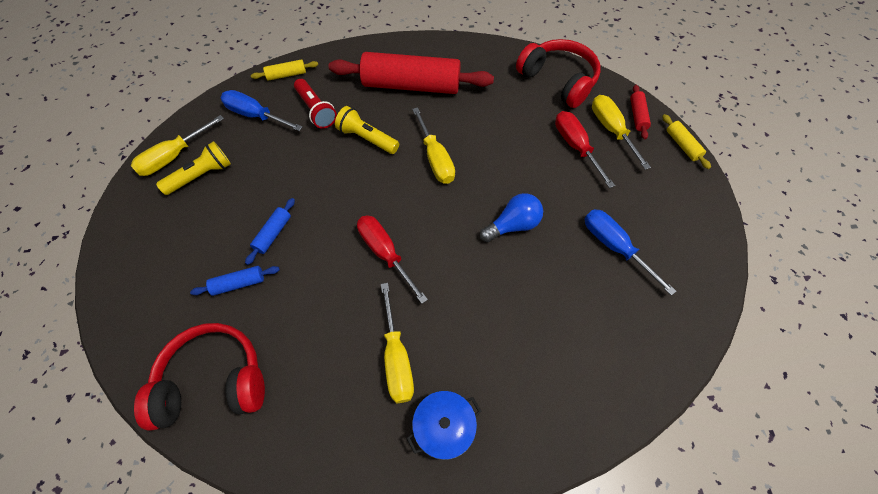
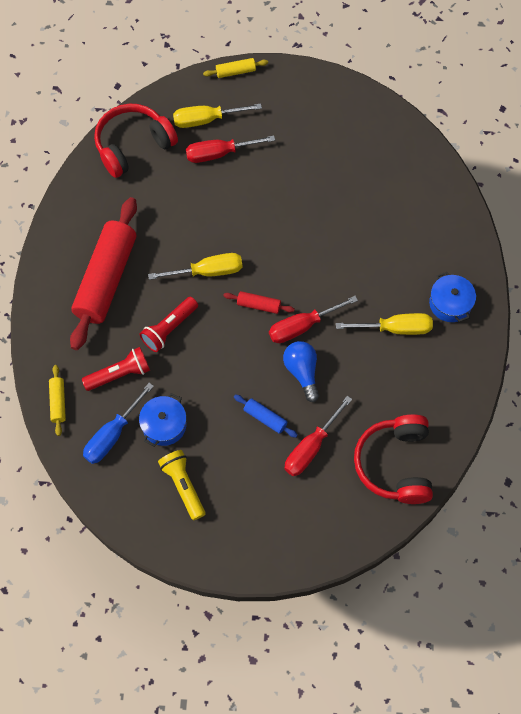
camera: 80 degrees left, 5 degrees up
(174, 156) = (152, 515): yellow screwdriver -> none
(238, 283) = (311, 447): blue rolling pin -> red screwdriver
(265, 151) = (164, 425): none -> blue pot
(367, 138) = (169, 328): yellow flashlight -> red flashlight
(513, 225) = (292, 223): blue light bulb -> blue light bulb (302, 372)
(614, 247) = (326, 154): blue screwdriver -> none
(637, 116) = (194, 94): red rolling pin -> red rolling pin (258, 305)

